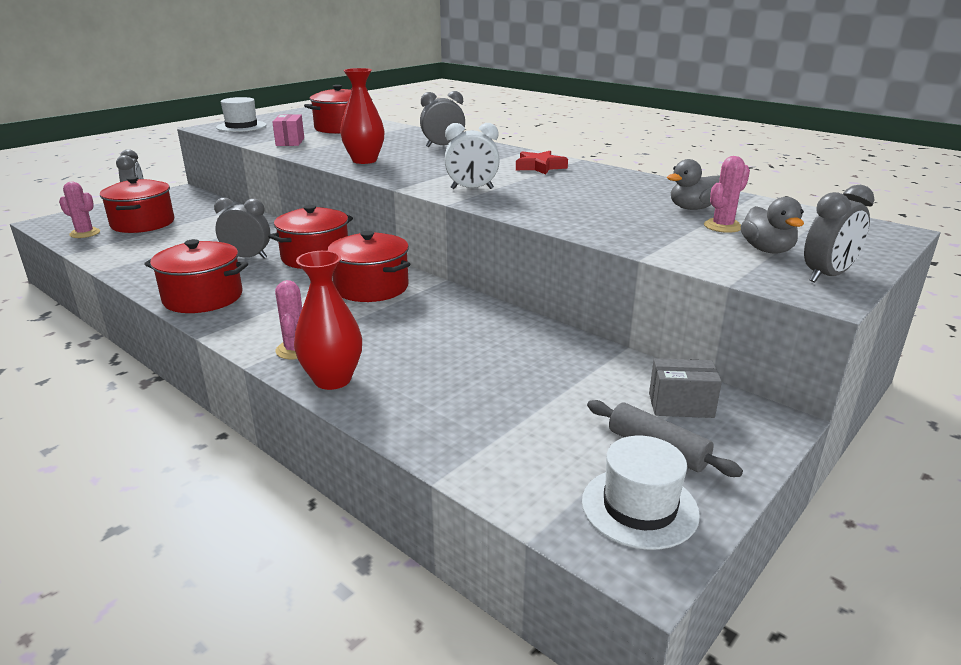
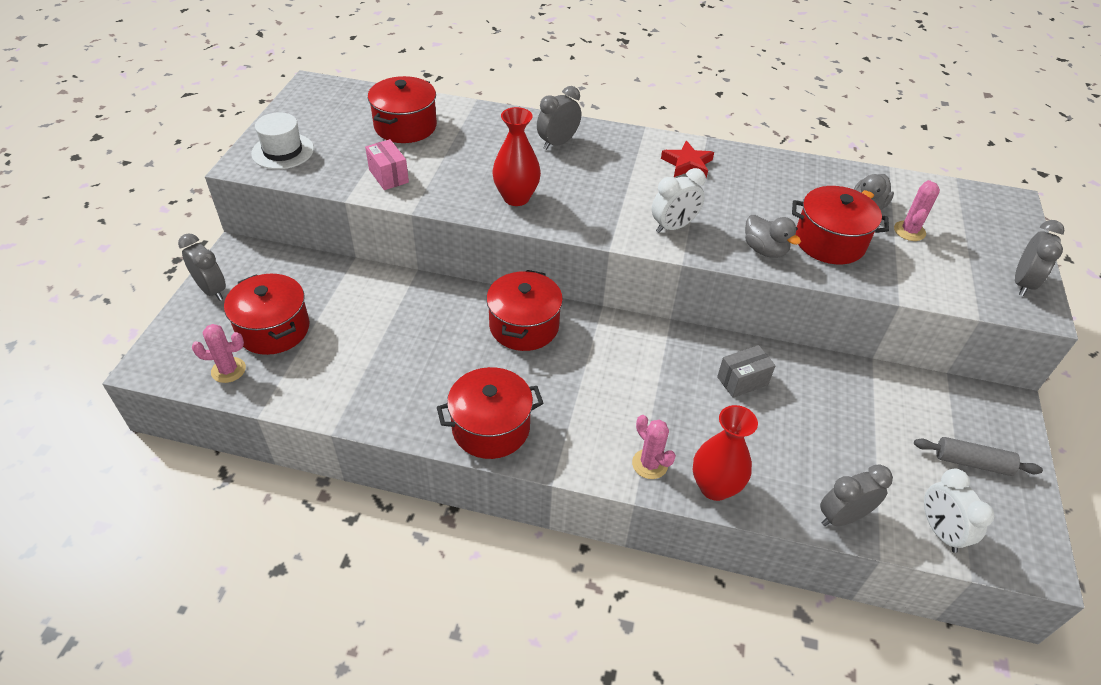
camera: 30 degrees left, 20 degrees up
(247, 257) = (460, 350): grey clock -> grey clock (842, 517)
(371, 287) = (621, 354): red pot -> red pot (829, 242)
(539, 487) = (939, 531): none -> white clock
(639, 507) = (1002, 520): white hat -> none
(681, 405) = (952, 412): grey box -> grey box (742, 381)
(767, 250) = (963, 259): grey duck -> grey duck (764, 250)

